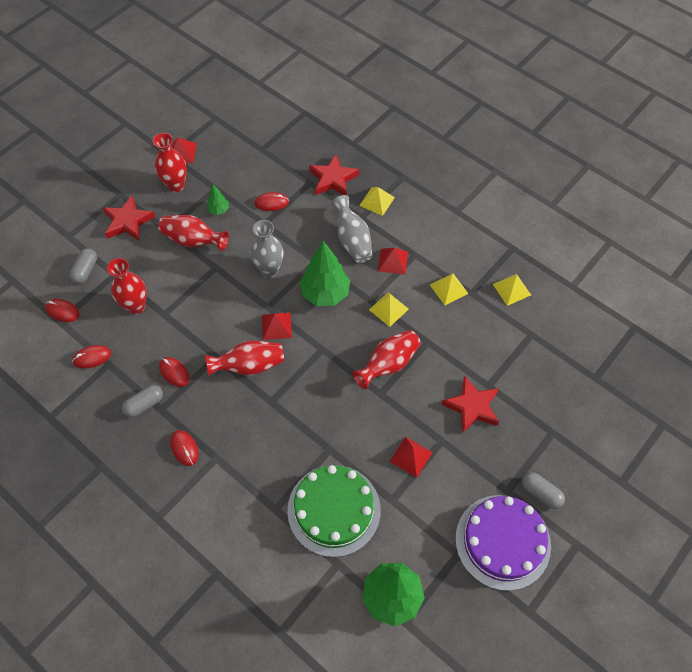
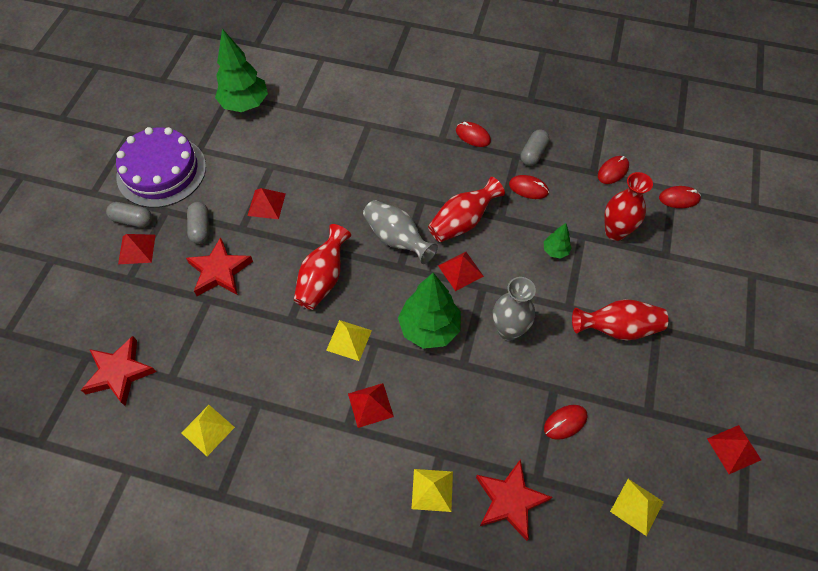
camera: 155 degrees right, 0 degrees up
(85, 270) = (697, 246): grey capsule -> grey capsule (200, 228)
(128, 221) = (708, 319): red star -> red star (120, 373)
(176, 185) = (698, 393): red vase -> none
(219, 210) = (620, 382): green tree -> green tree (555, 251)
(334, 510) = (318, 141): green cake -> none
(352, 240) = (434, 413): grey vase -> grey vase (397, 239)
(449, 289) = (287, 396): yellow pyramid -> yellow pyramid (637, 506)
(541, 459) = (136, 249): none -> red pyramid

